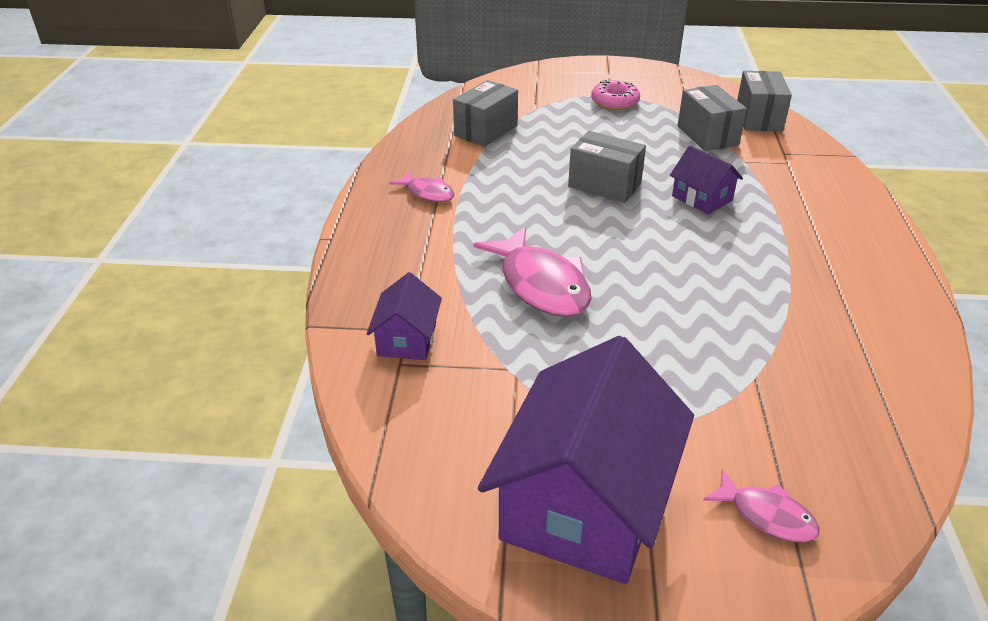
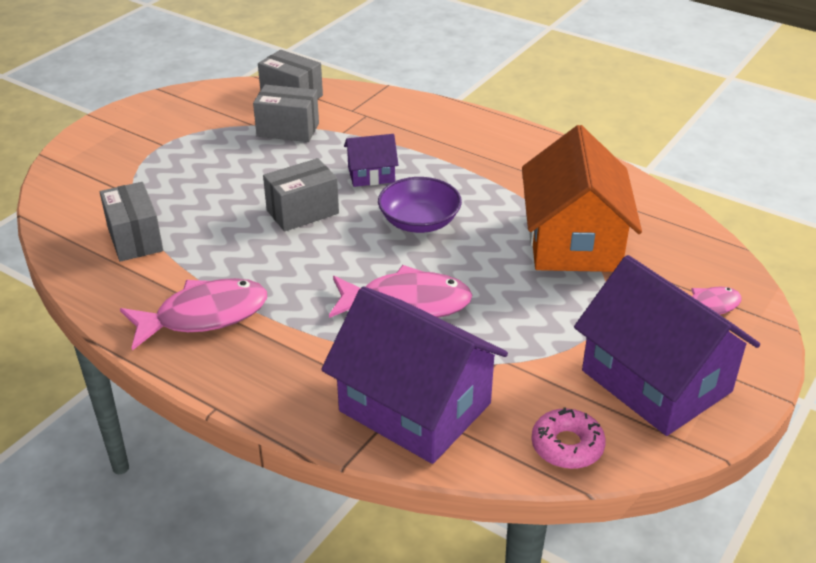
camera: 60 degrees left, 0 degrees up
(407, 339) = (415, 407): purple house -> purple house, size x2.11
(427, 193) = (204, 316): pink fish -> pink fish, size x1.84
(614, 102) = (178, 148): pink donut -> pink donut (567, 446)
(666, 249) = (419, 221): none -> purple bowl
(759, 360) = (573, 241): none -> orange house

